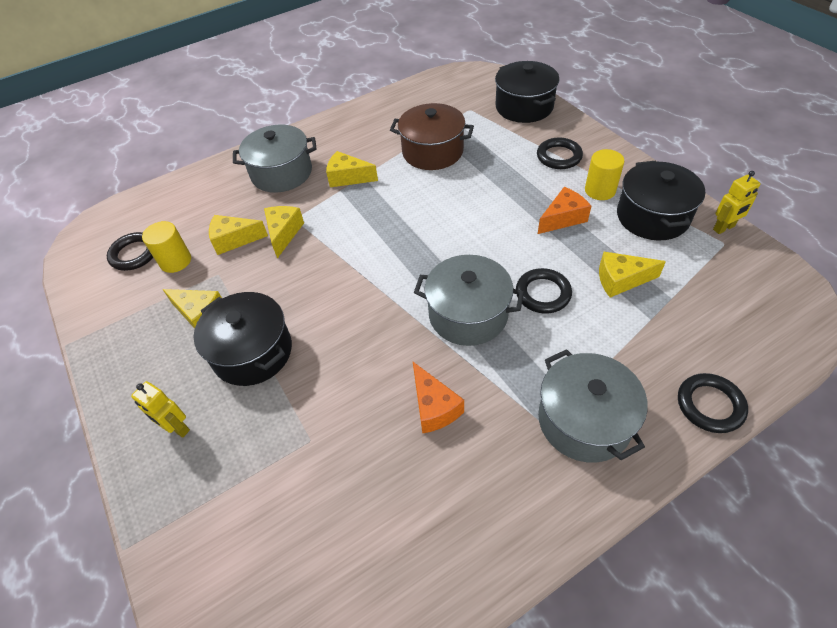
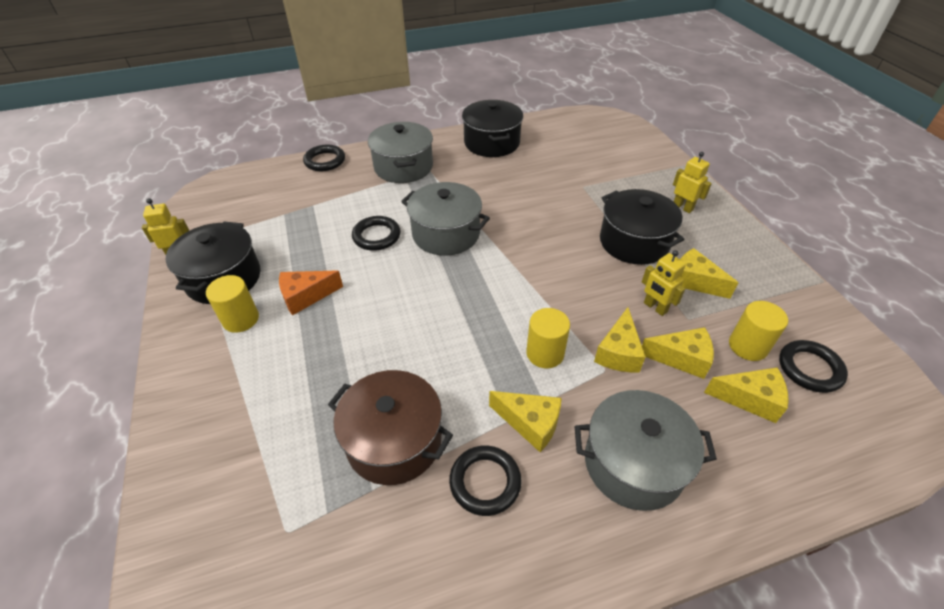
camera: 170 degrees left, 5 degrees down
(246, 278) = (655, 307): none -> yellow robot
(342, 220) = (545, 353): none -> yellow cylinder
(434, 407) = (495, 187): orange cheese -> none
(524, 107) = (197, 507): black pot -> black pot (491, 143)
(559, 156) = (239, 380): black ring -> black ring (485, 482)
(621, 280) = (307, 233): yellow cheese -> yellow cheese (750, 399)

